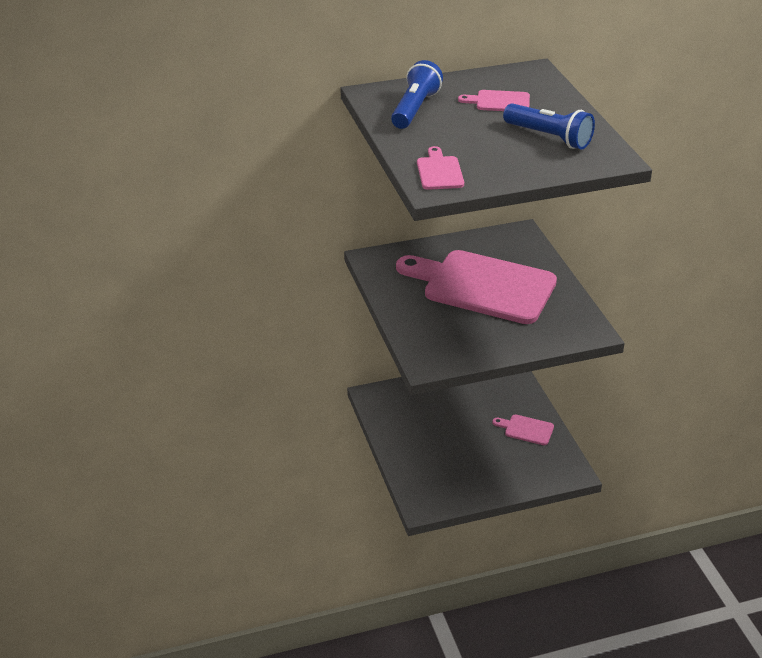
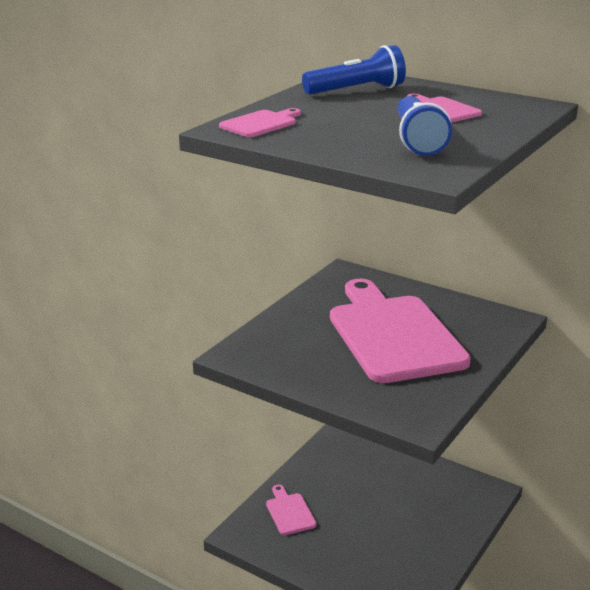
camera: 50 degrees right, 10 degrees down
(526, 429) = (422, 546): pink cutting board -> pink cutting board (289, 512)

